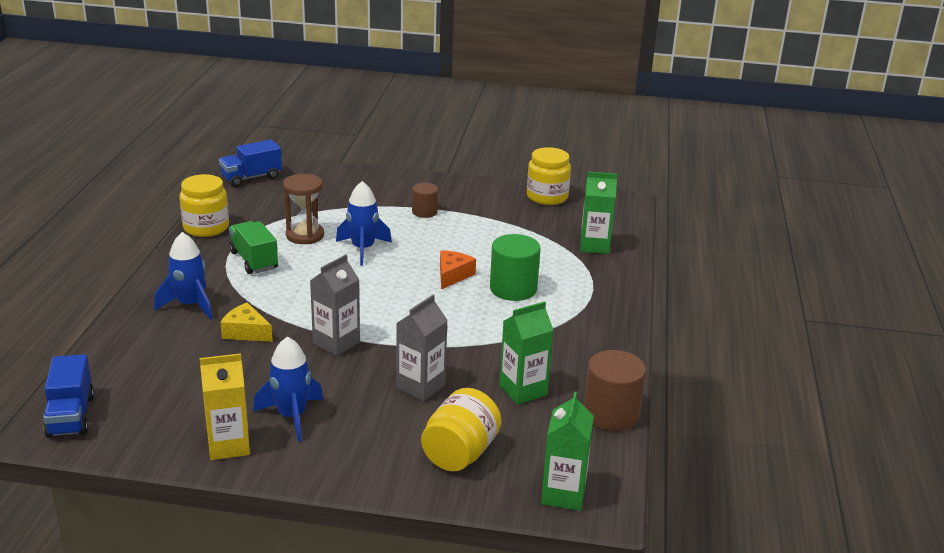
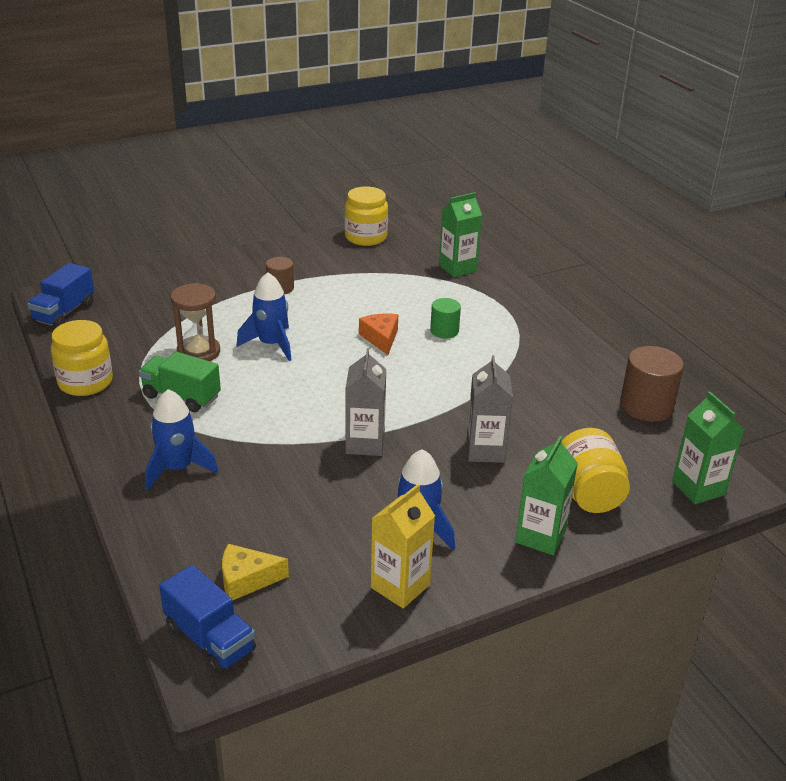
camera: 35 degrees left, 5 degrees up
(246, 332) = (269, 471): yellow cheese -> yellow cheese (246, 579)
(513, 289) = (444, 331): green cylinder -> green cylinder, size x0.60
(523, 390) = (563, 416): green carton -> green carton (540, 536)

